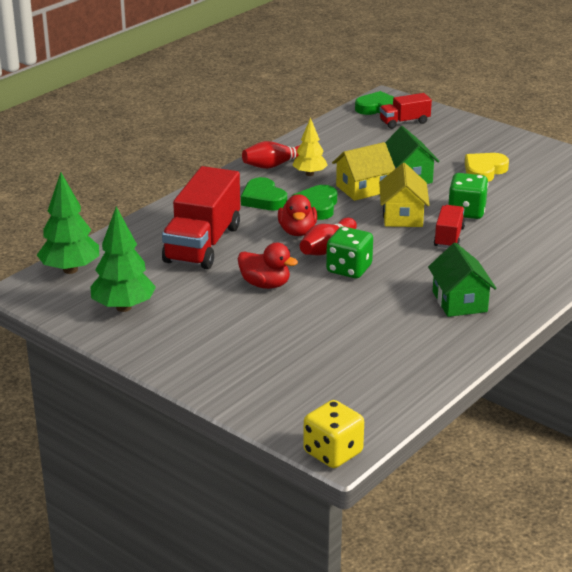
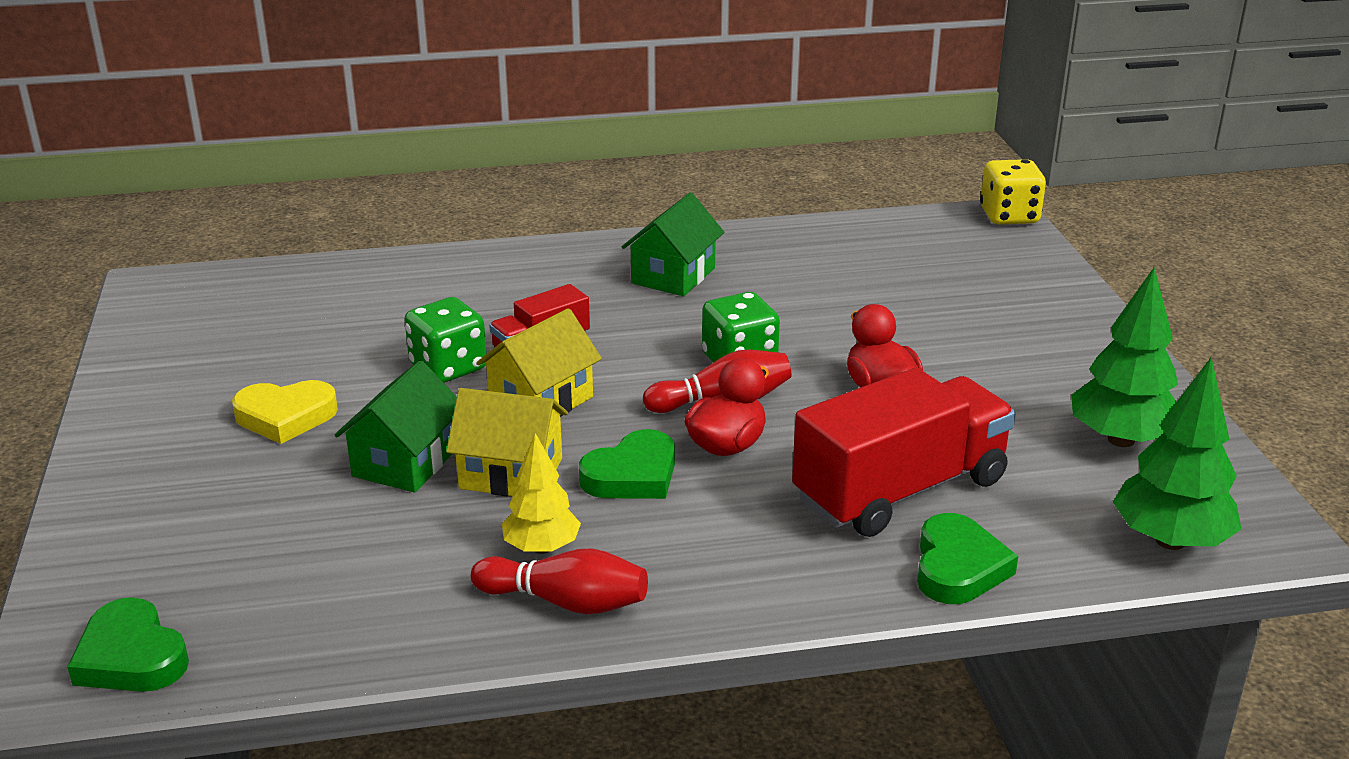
camera: 140 degrees left, 0 degrees up
(263, 199) = (696, 531): green heart -> green heart (958, 567)
(404, 122) = (169, 587): red truck -> none

